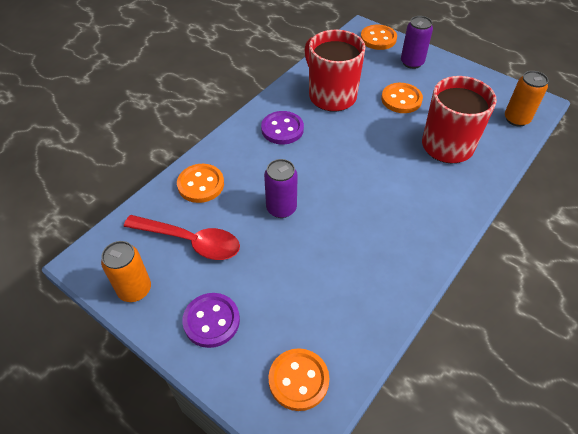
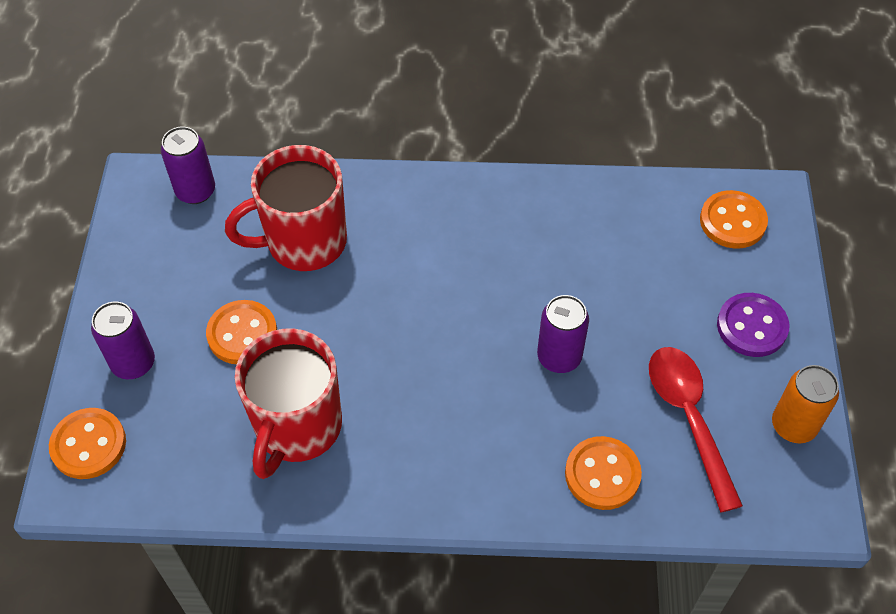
camera: 125 degrees left, 5 degrees up
(282, 129) = (421, 446): purple button -> none
(516, 119) = (195, 191): orange can -> purple can

